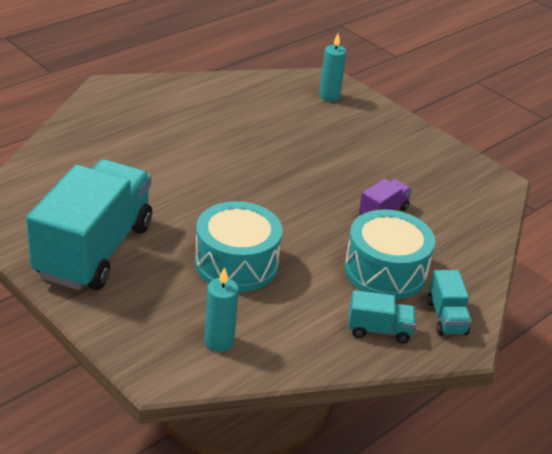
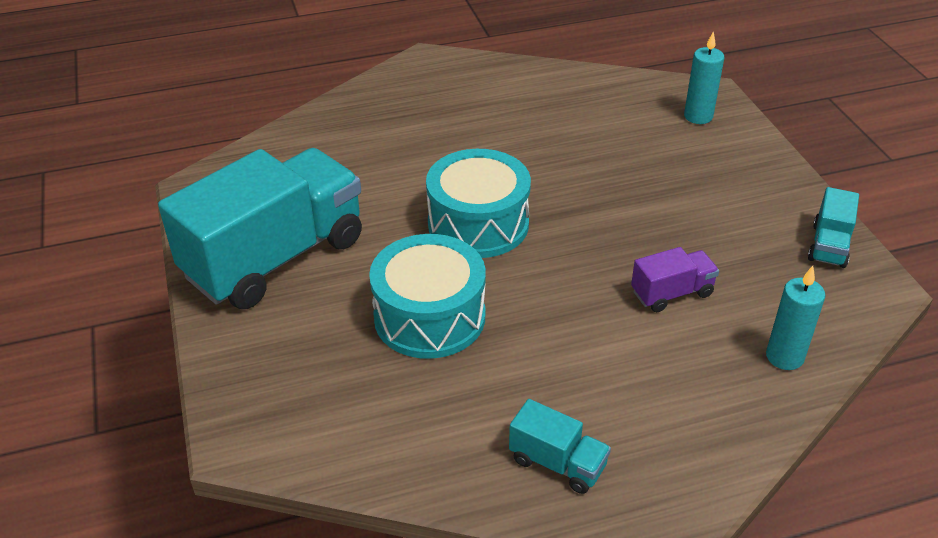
camera: 30 degrees right, 5 degrees up
(219, 342) = (338, 417): turquoise candle -> turquoise candle (784, 357)
(385, 271) = (621, 378): turquoise drum -> turquoise drum (478, 224)
(446, 317) = (668, 473): turquoise truck -> turquoise truck (829, 245)

